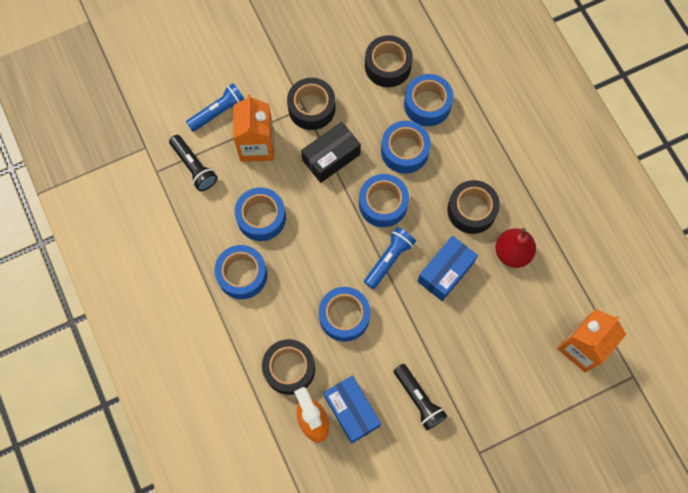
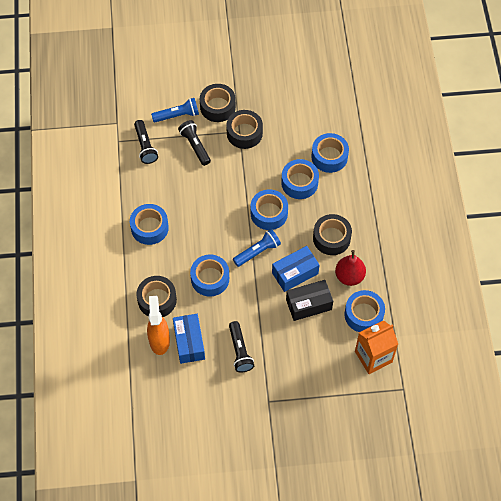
camera: 20 degrees right, 10 degrees down
(257, 145) = (195, 146): orange carton -> black flashlight
(261, 217) = (178, 194): blue tape -> blue tape (363, 314)
(331, 157) = (244, 170): black box -> black box (309, 304)
(387, 66) = (311, 122): black tape -> black tape (217, 107)

